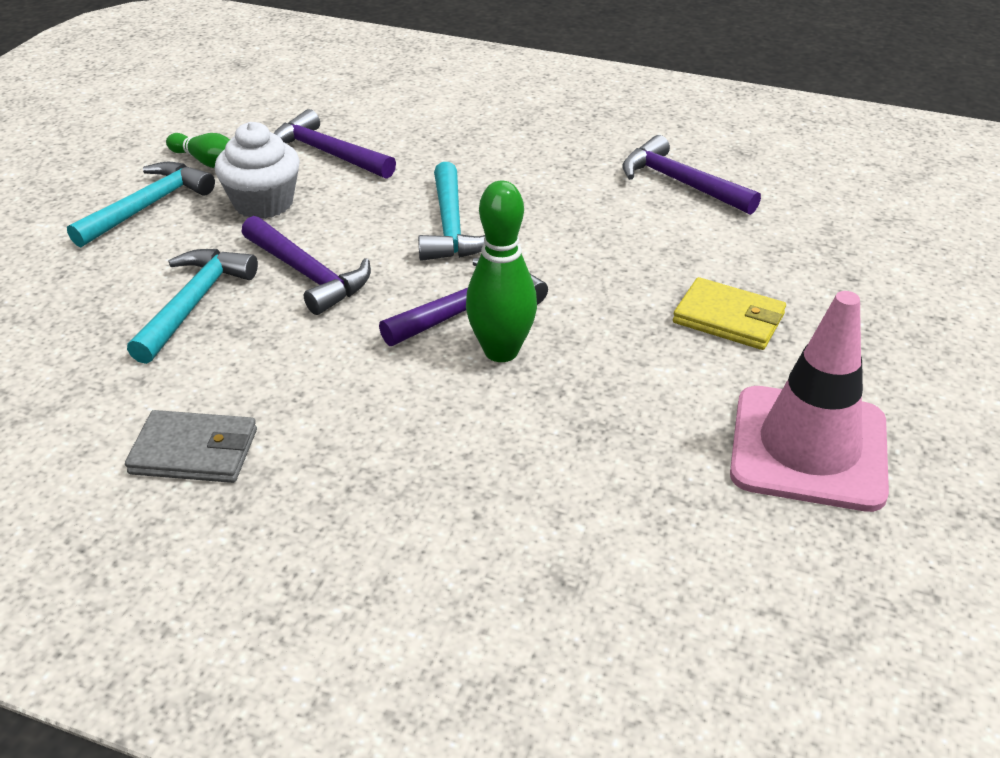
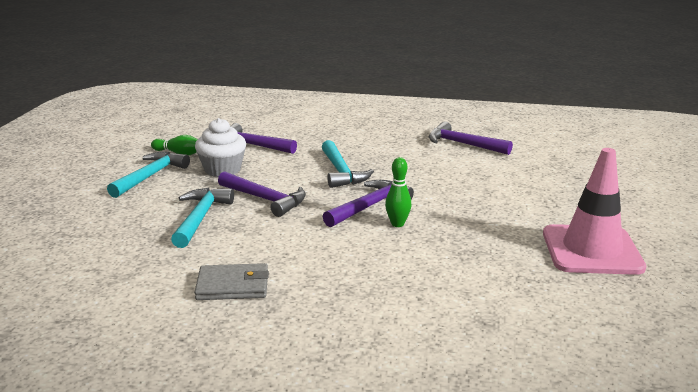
camera: 10 degrees left, 15 degrees down
(501, 351) = (397, 224): green bowling pin -> green bowling pin, size x0.63
(728, 319) = (519, 199): yellow wallet -> none

